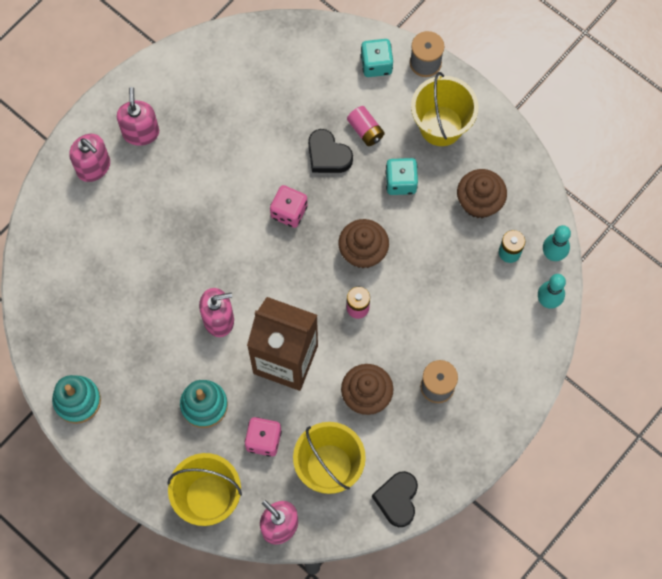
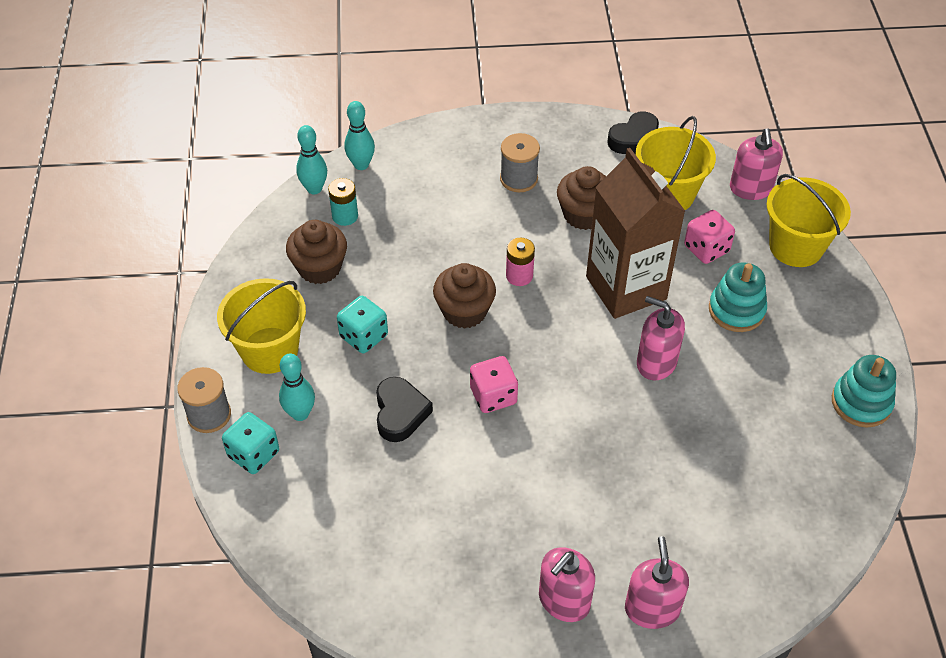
camera: 135 degrees left, 20 degrees down
(365, 130) = (339, 404): pink battery -> none
(379, 106) = (300, 414): none -> turquoise bowling pin

